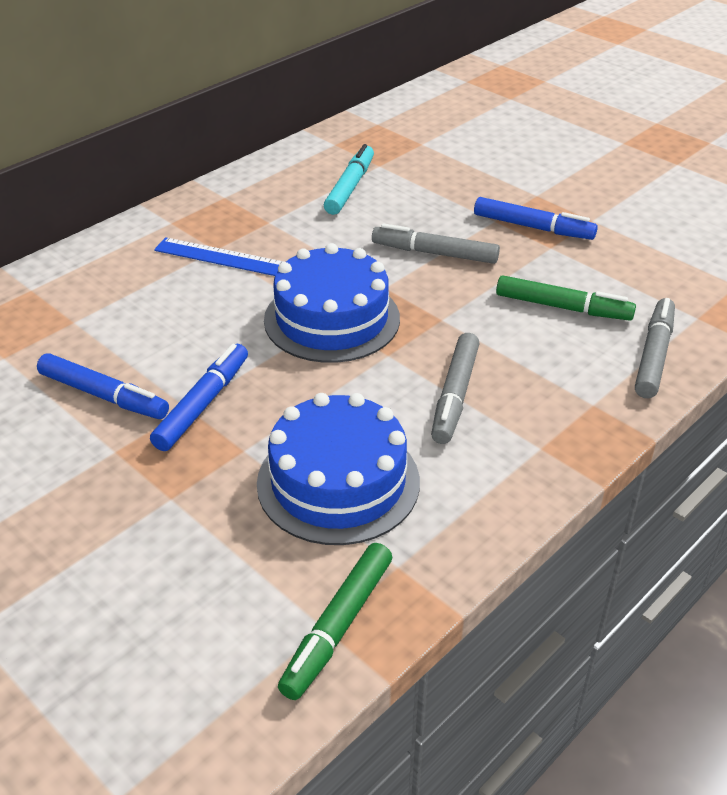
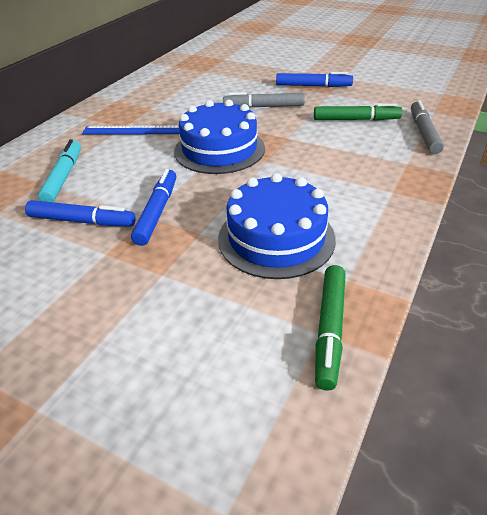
camera: 15 degrees left, 0 degrees up
(350, 187) = (193, 84): turquoise marker -> turquoise marker (64, 177)
(454, 395) = (321, 175): grey marker -> none

